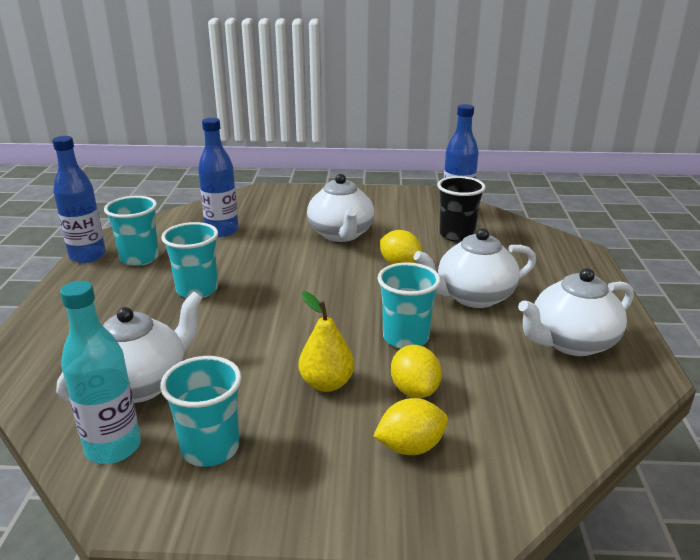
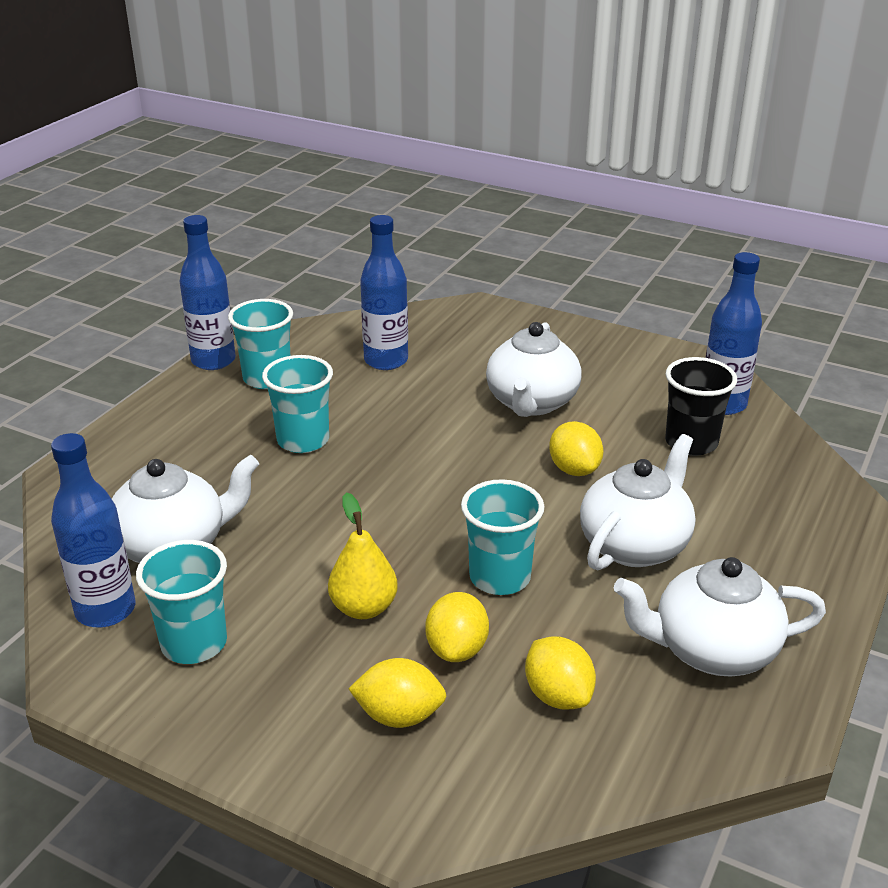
camera: 25 degrees right, 5 degrees up
(113, 447) = (105, 610): turquoise bottle -> blue bottle
(473, 297) = (635, 545): white teapot -> white teapot turned 120 degrees clockwise
(505, 398) = (558, 695): none -> yellow lemon

